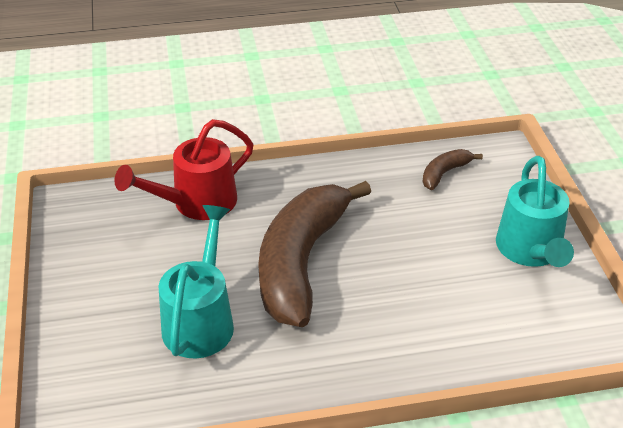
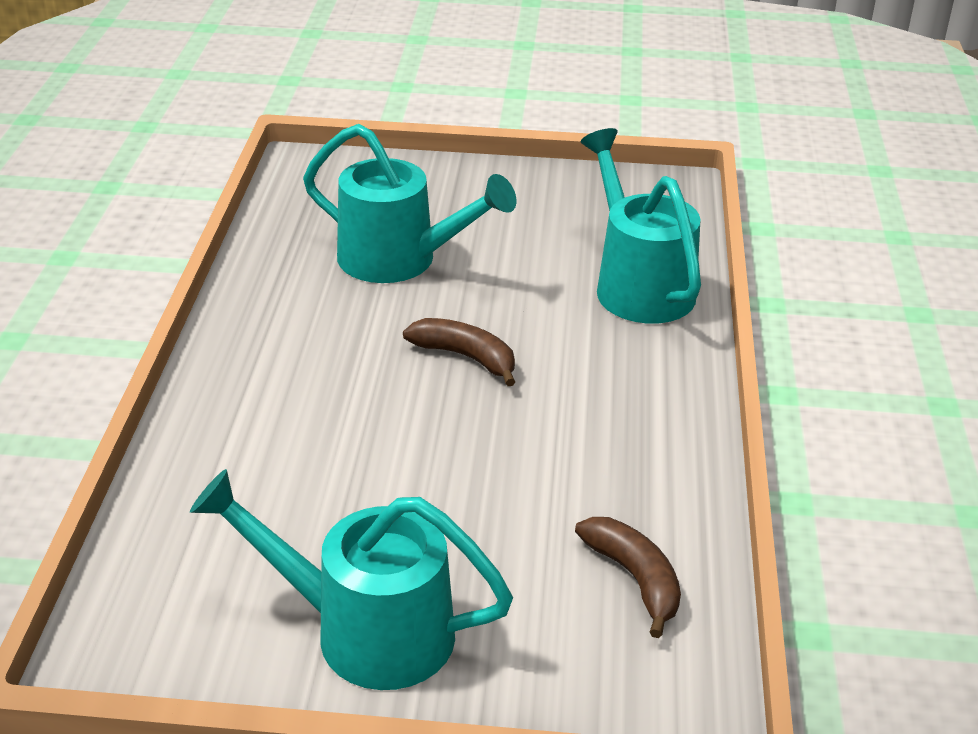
camera: 105 degrees right, 5 degrees down
(195, 203) = (638, 284): red watering can -> turquoise watering can
(301, 262) = (466, 357): brown banana -> brown banana, size x0.42

